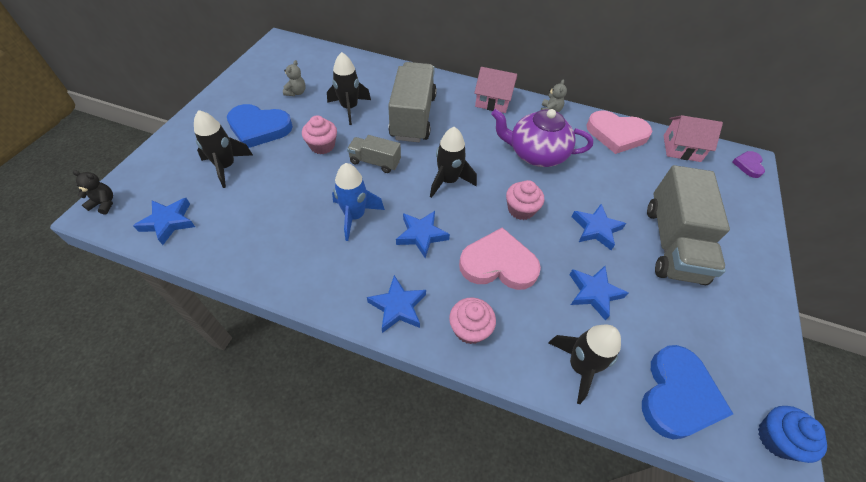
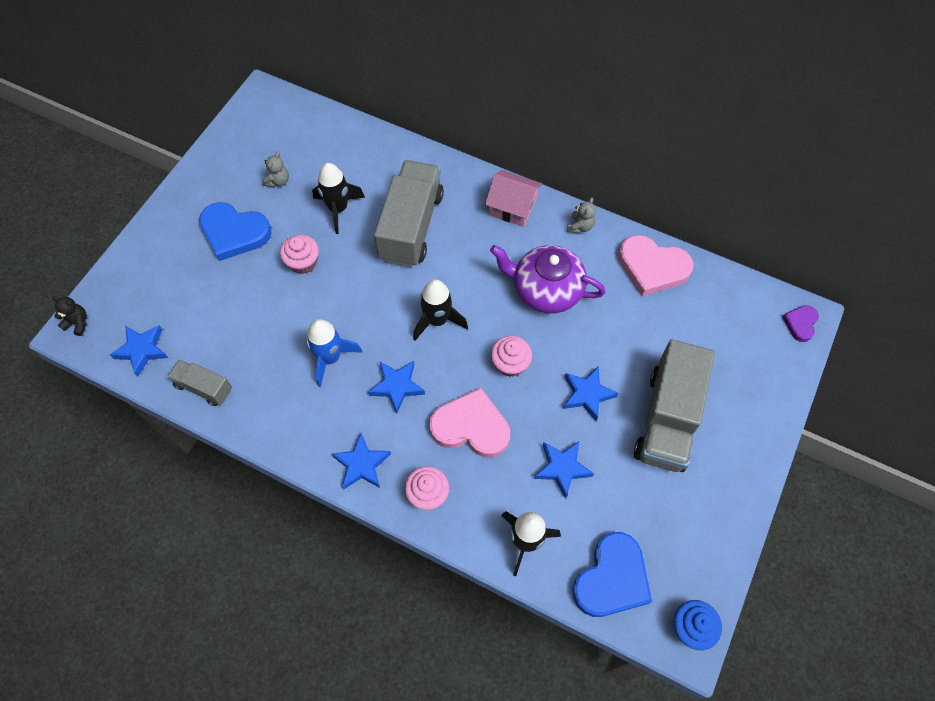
camera: 10 degrees right, 10 degrees up
(226, 167) = (198, 284): black rocket -> none
(375, 162) = (359, 289): grey truck -> grey truck (204, 387)
(681, 148) = (726, 293): pink house -> none

